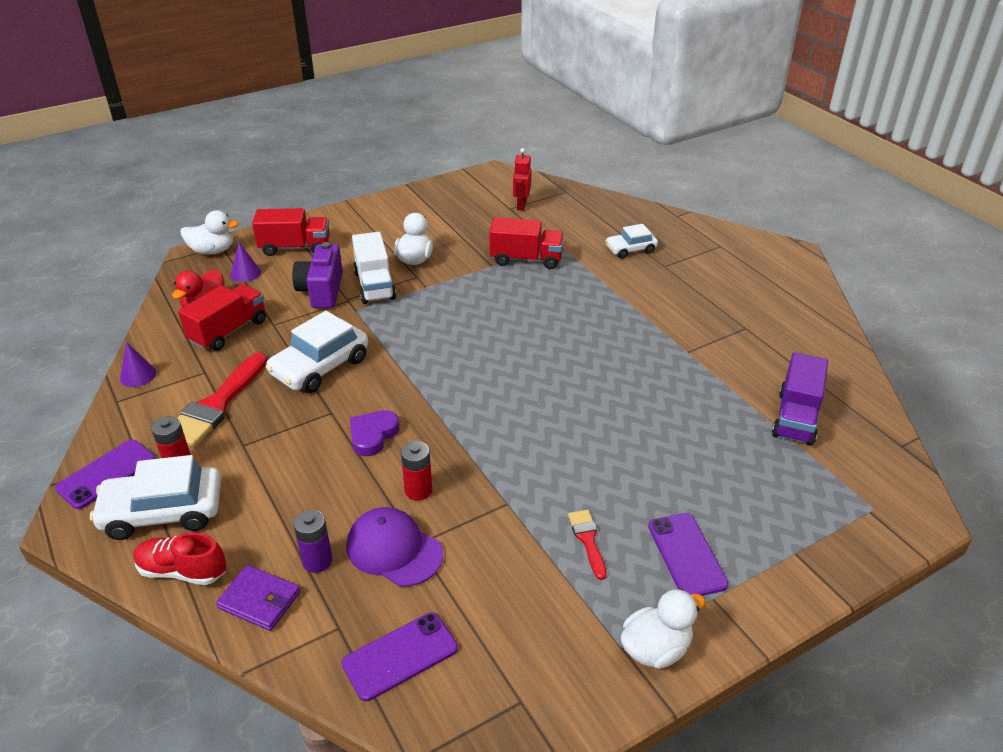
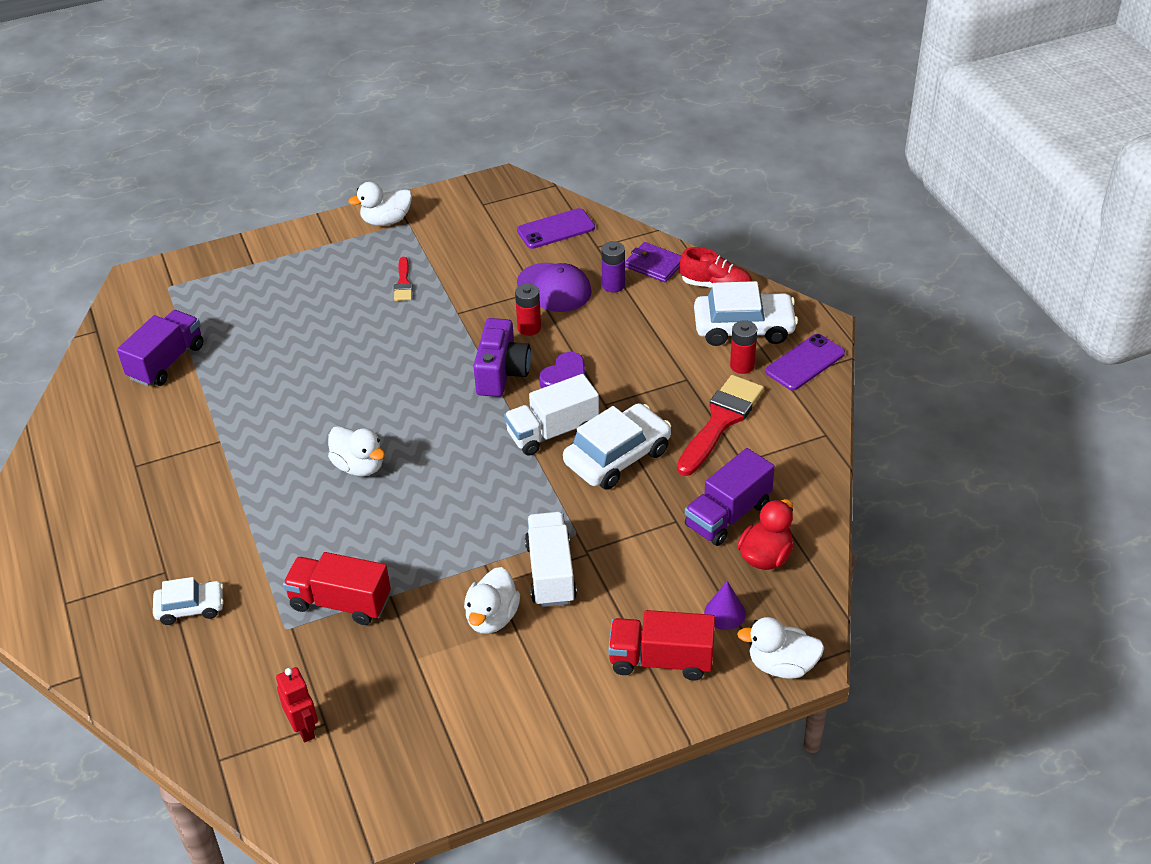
camera: 170 degrees left, 5 degrees up
(138, 375) = (814, 463): purple cone -> none
(228, 331) = (728, 515): red truck -> purple truck
(322, 291) = (619, 570): purple camera -> purple camera (501, 373)
(381, 383) = (552, 432): none -> white truck
(521, 205) = (304, 728): red robot -> red robot turned 45 degrees counterclockwise
(551, 342) = (359, 466): none -> white duck
(687, 555) = (334, 268): purple phone -> none

